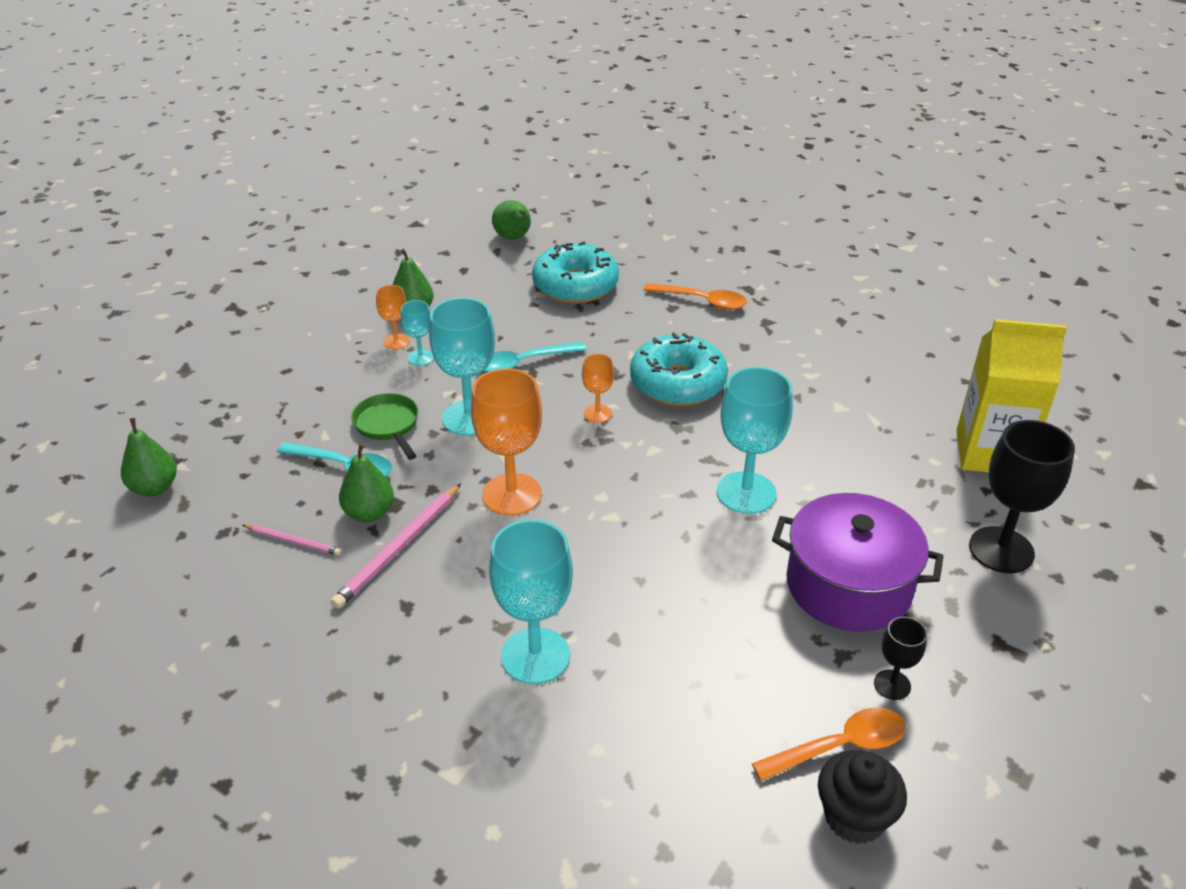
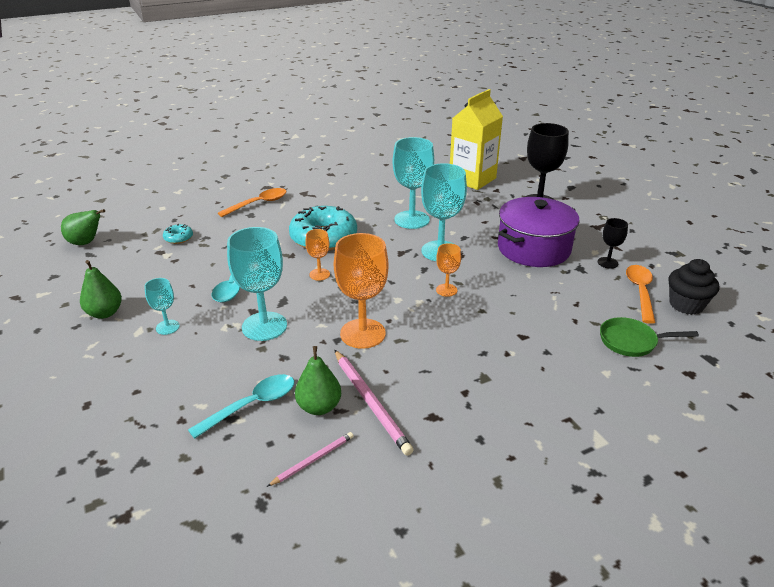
camera: 60 degrees left, 5 degrees down
(154, 488) = (150, 542): green pear -> none
(388, 425) = (228, 367): green pan -> green pan (631, 341)
(396, 342) = (131, 333): orange goblet -> orange goblet (446, 290)
(535, 656) = (518, 372): turquoise goblet -> turquoise goblet (411, 220)
(575, 285) = (178, 238): turquoise donut -> turquoise donut, size x0.43

